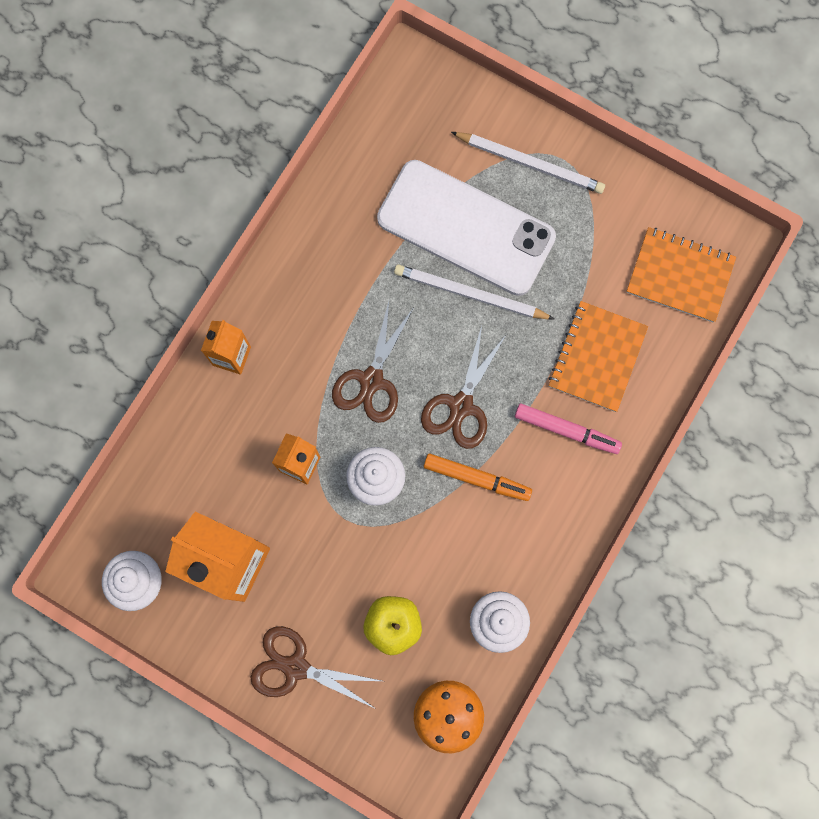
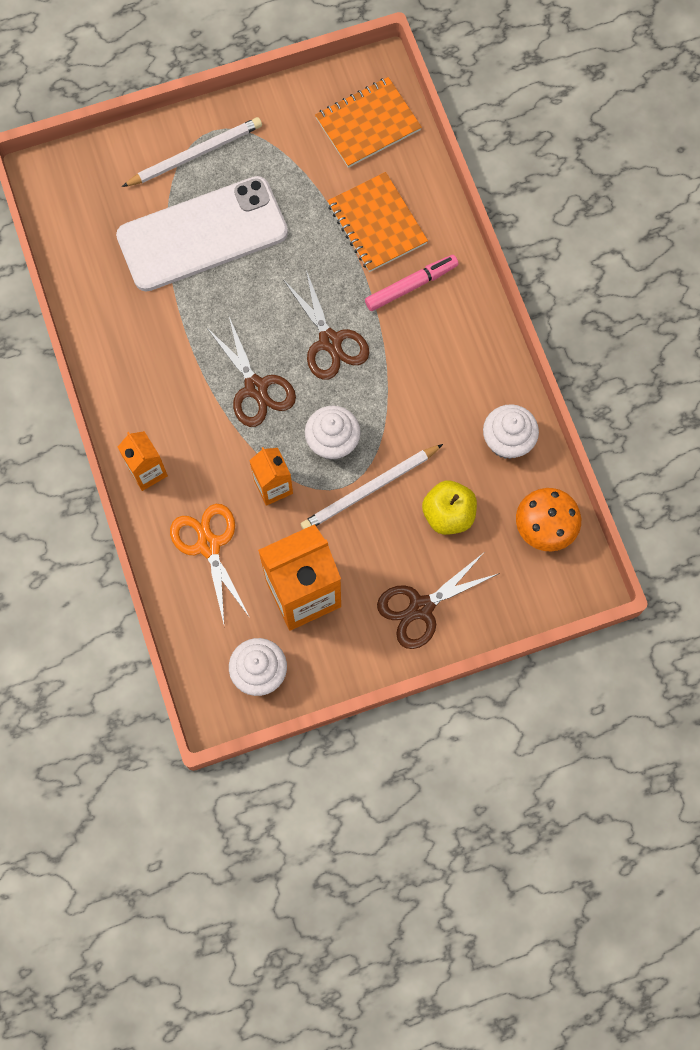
camera: 50 degrees left, 5 degrees down
(210, 454) = (208, 545): none -> orange scissors
(470, 294) = (254, 270): white pencil -> white pencil (370, 489)
(477, 478) = (392, 373): orange marker -> none

